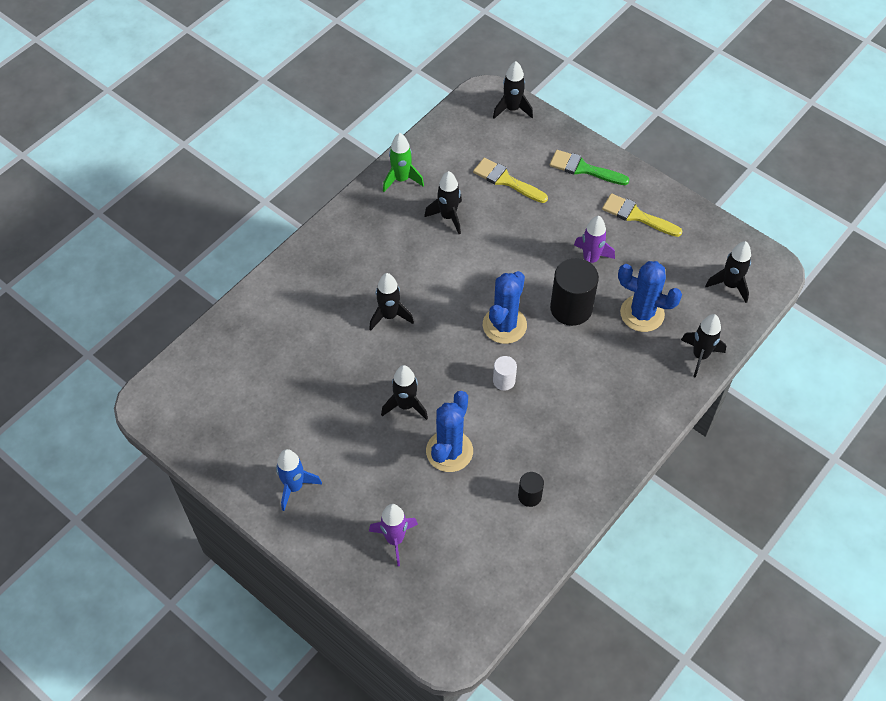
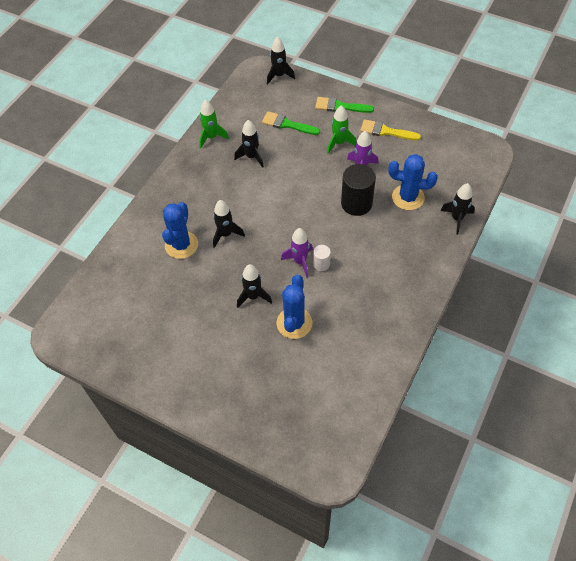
camera: 10 degrees left, 0 degrees up
(294, 487) = (183, 374): blue rocket -> none
(395, 539) = (269, 397): purple rocket -> purple rocket (300, 261)
(504, 325) = (311, 224): blue cactus -> blue cactus (181, 245)
(506, 180) = (287, 124): yellow brush -> green brush
(529, 496) = (362, 343): black cylinder -> none
(569, 220) = (339, 143): none -> green rocket
(730, 285) = (464, 166): black rocket -> none

